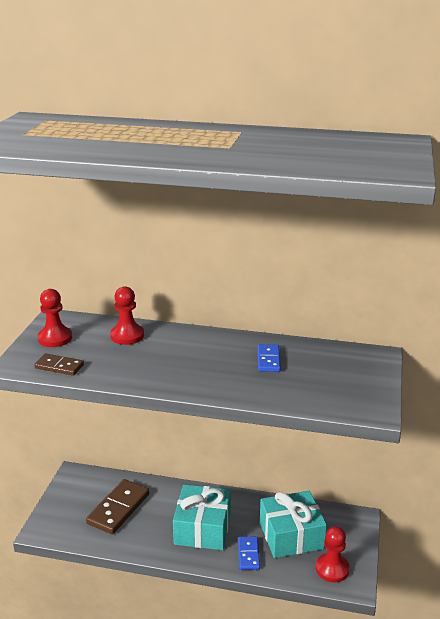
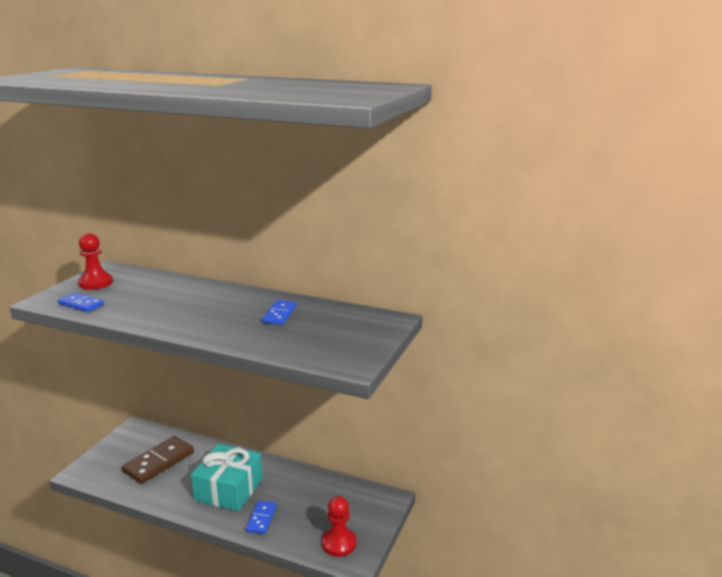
camera: 10 degrees right, 5 degrees down
(59, 366) = (81, 304): brown domino -> blue domino
(127, 336) = (162, 286): red pawn -> none
(291, 535) = (312, 506): turquoise gift -> none

